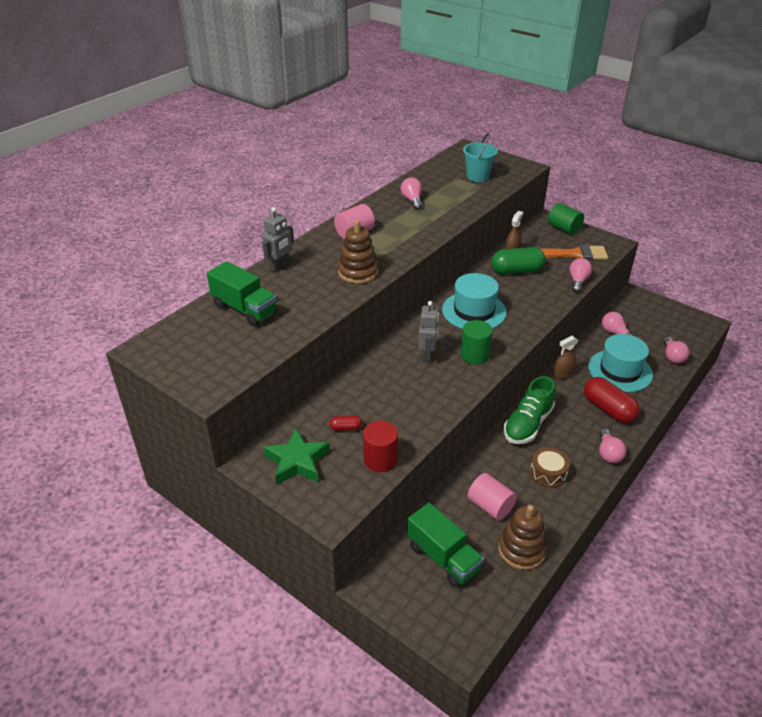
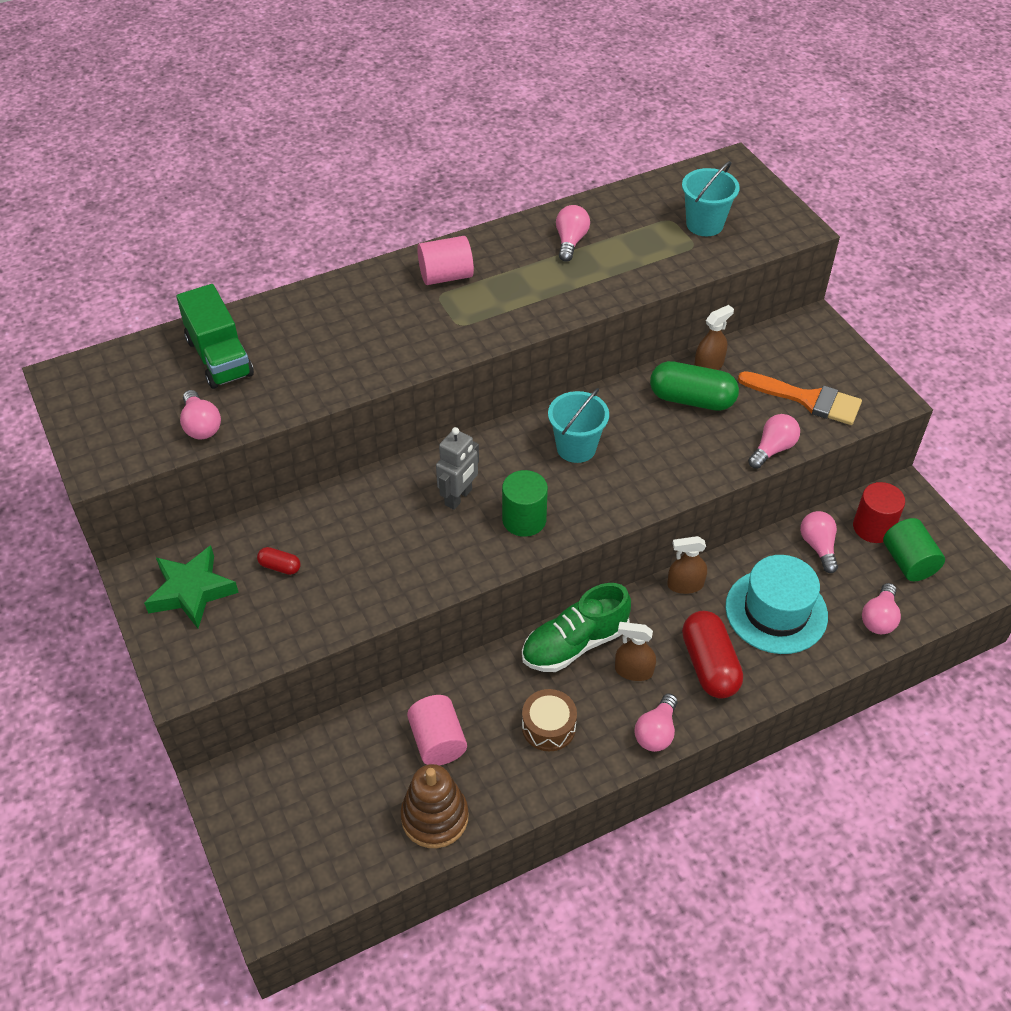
camera: 25 degrees right, 10 degrees up
(263, 348) = (201, 425): none -> pink light bulb
(280, 266) = (308, 302): grey robot -> none
(358, 272) = (403, 345): brown stacking toy -> none
(380, 459) = (291, 628): red cylinder -> red cylinder (873, 527)
(443, 558) = (330, 785): green truck -> none
(474, 311) = (576, 448): turquoise hat -> turquoise bucket
(564, 229) = (826, 347): green cylinder -> green cylinder (908, 562)
(571, 426) = (633, 671): none -> brown spray bottle

